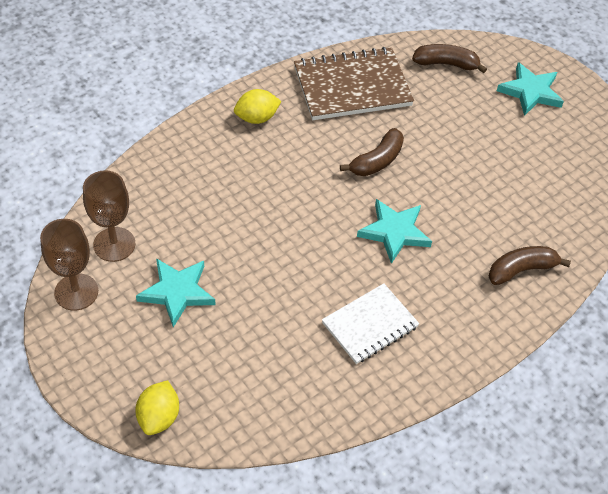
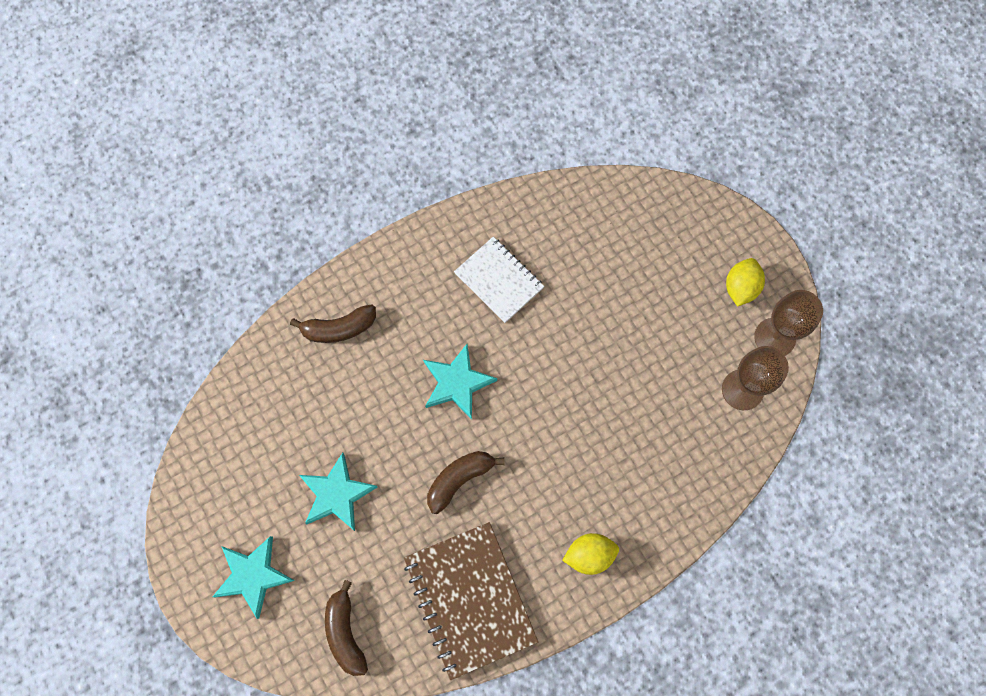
camera: 170 degrees left, 20 degrees up
(159, 417) = (692, 209): yellow lemon -> yellow lemon (740, 287)
(177, 292) = (678, 329): turquoise star -> turquoise star (336, 494)
(352, 86) = (470, 600): brown notebook -> brown notebook turned 75 degrees clockwise
(370, 325) = (499, 280): white notebook -> white notebook turned 75 degrees clockwise
(446, 64) = (345, 632): brown banana -> brown banana turned 60 degrees clockwise

